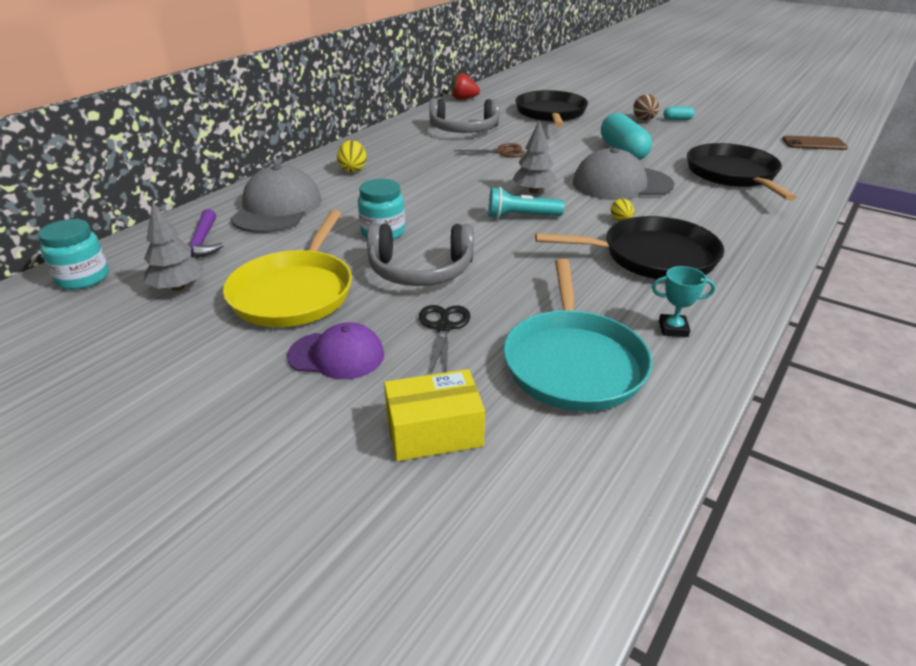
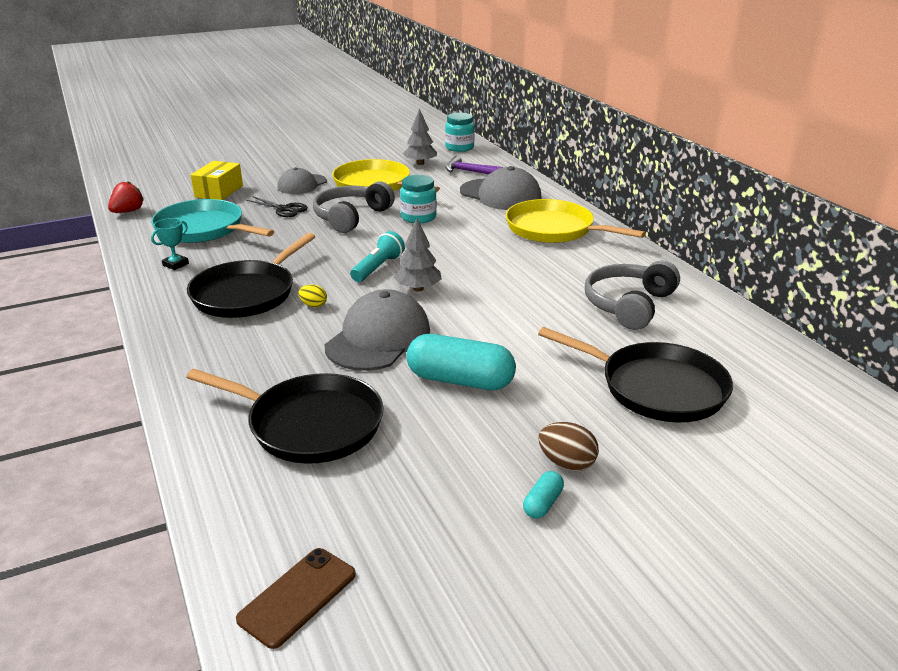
camera: 120 degrees right, 5 degrees down
(336, 355) = (302, 184): purple cap -> grey cap
(353, 169) = (554, 229): yellow egg -> yellow pan
(463, 99) = (772, 342): red strawberry -> red strawberry (128, 211)
(501, 152) = (533, 304): brown scissors -> none

